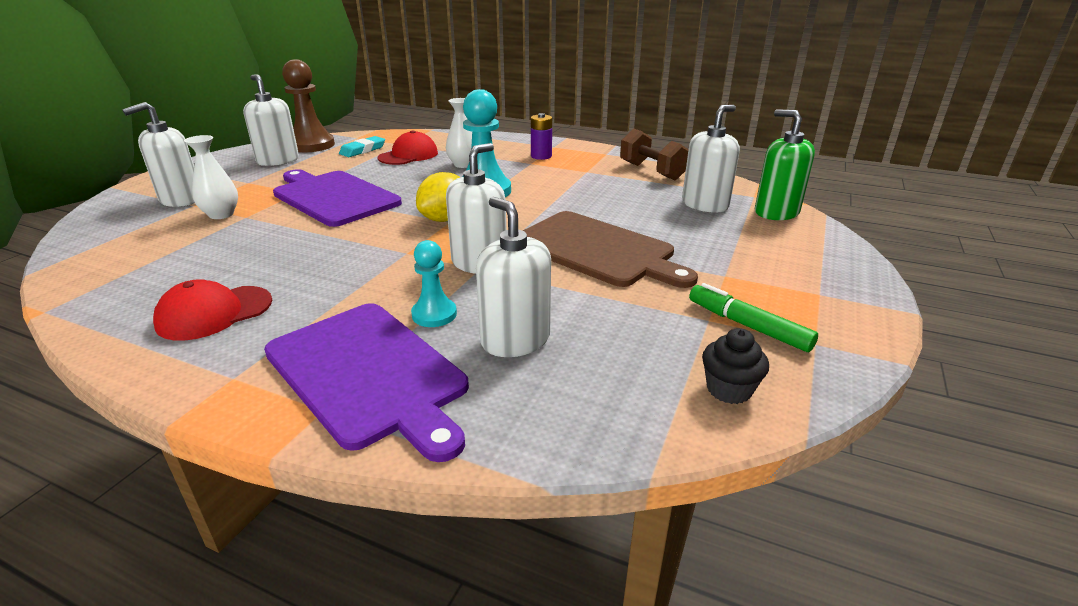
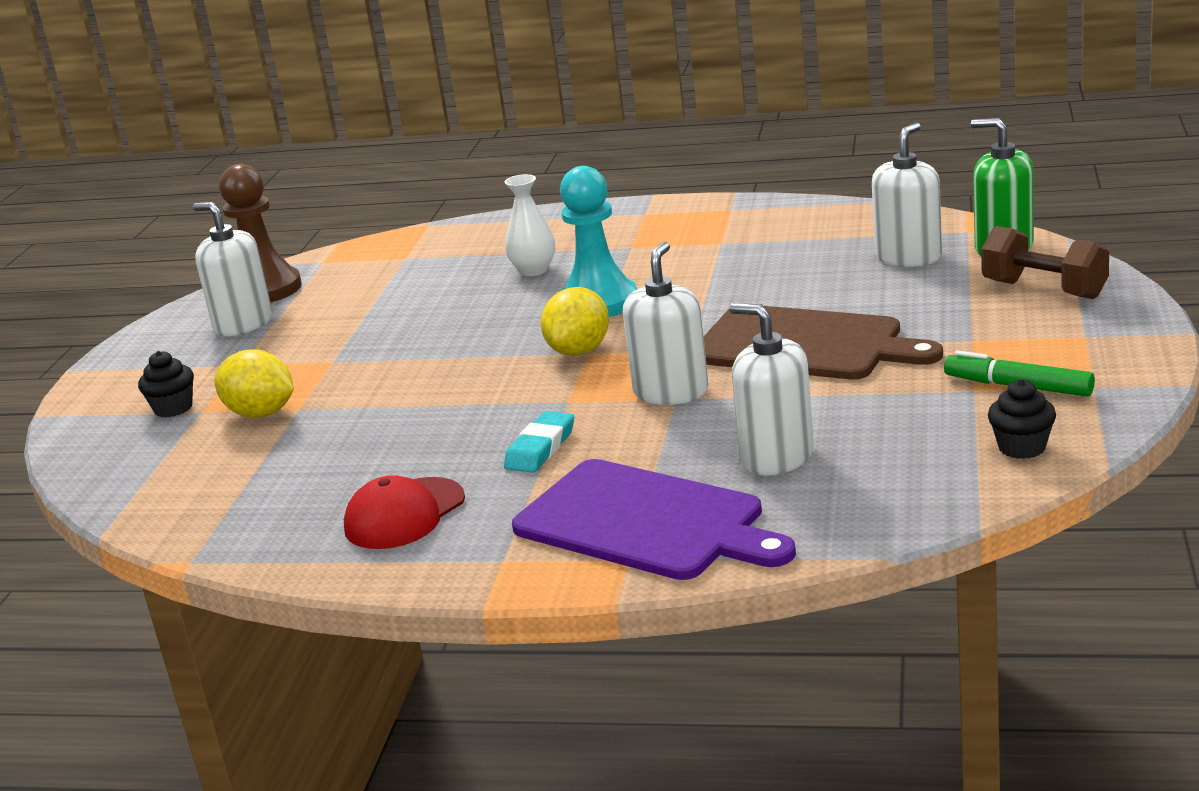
camera: 10 degrees left, 5 degrees down
(181, 199) = (173, 408): white soap dispenser -> black cupcake
(221, 214) = (261, 413): white vase -> yellow lemon
(333, 197) = (393, 356): purple cutting board -> none
(362, 150) = (357, 280): turquoise eraser -> turquoise eraser (540, 448)
(408, 155) = (437, 274): red cap -> none
(434, 314) = (665, 455): turquoise pawn -> none
(541, 156) = (638, 233): purple battery -> none
(652, 171) = (812, 223): brown dumbbell -> brown dumbbell (1044, 290)

